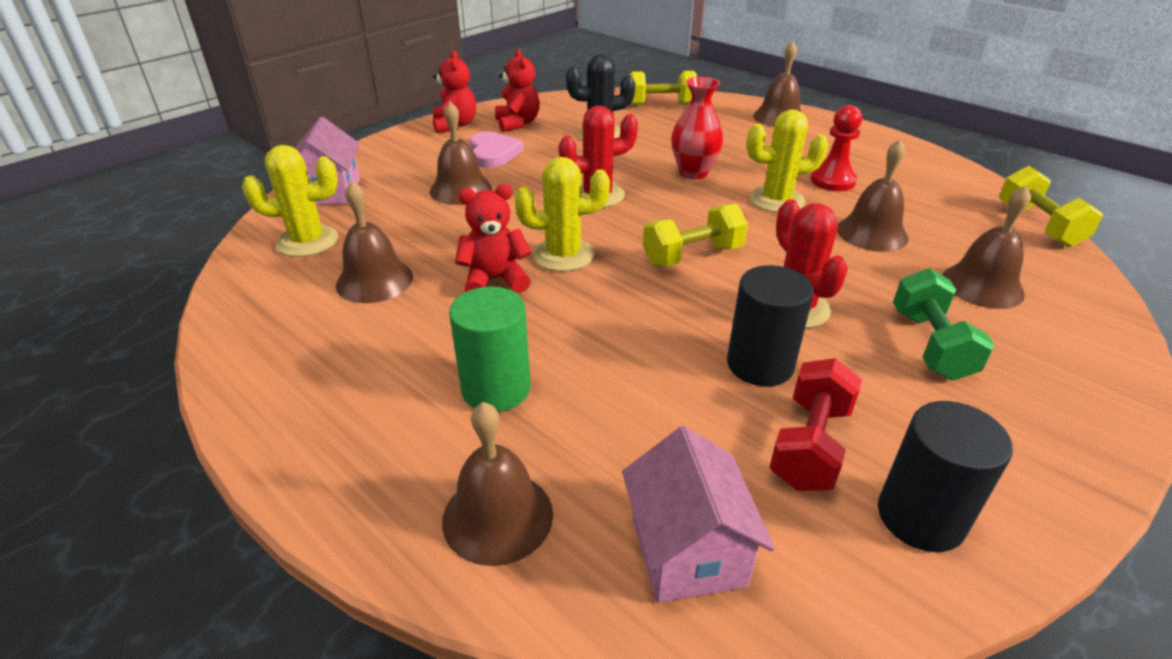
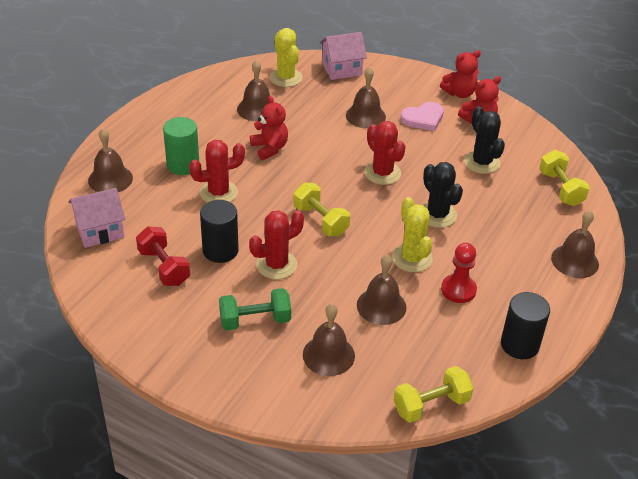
camera: 75 degrees right, 5 degrees up
(563, 255) = (303, 169): yellow cactus -> none
(598, 350) = (218, 193): none -> red cactus
(693, 173) = (437, 215): red vase -> black cactus
(810, 445) = (164, 267): red dumbbell -> red dumbbell turned 45 degrees clockwise
(920, 517) = (125, 301): black cylinder -> black cylinder (519, 345)

